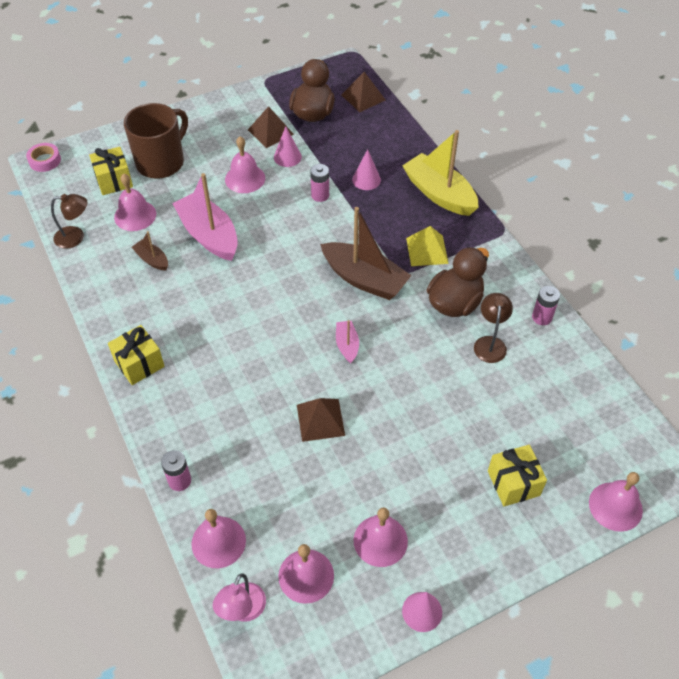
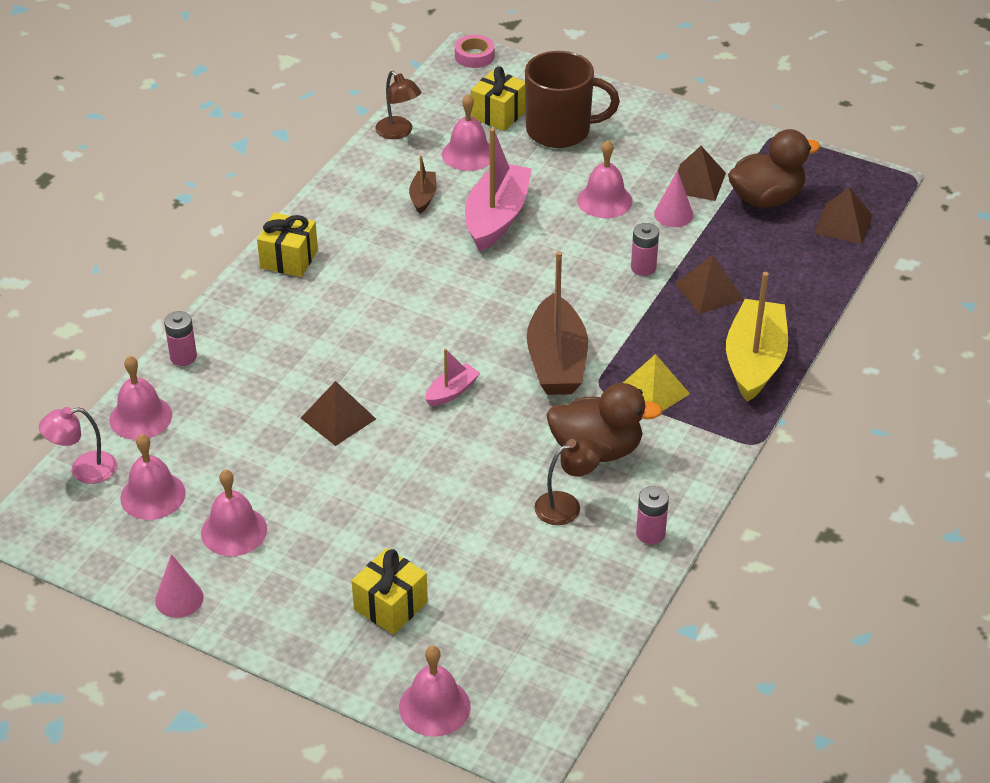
camera: 55 degrees right, 10 degrees down
(366, 180) = (709, 291): pink cone -> brown pyramid

